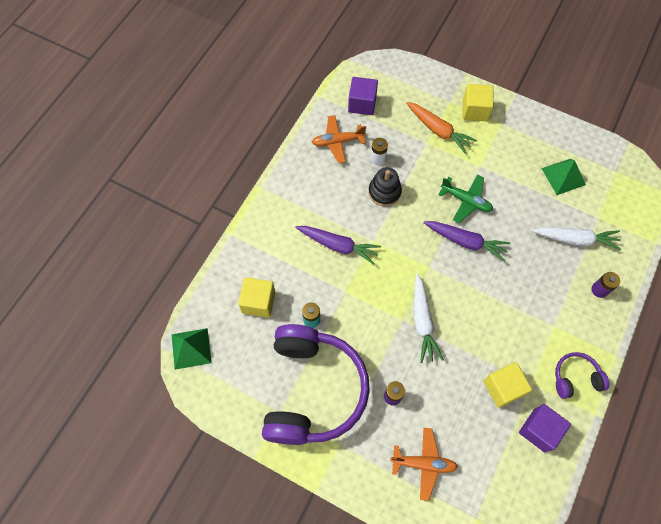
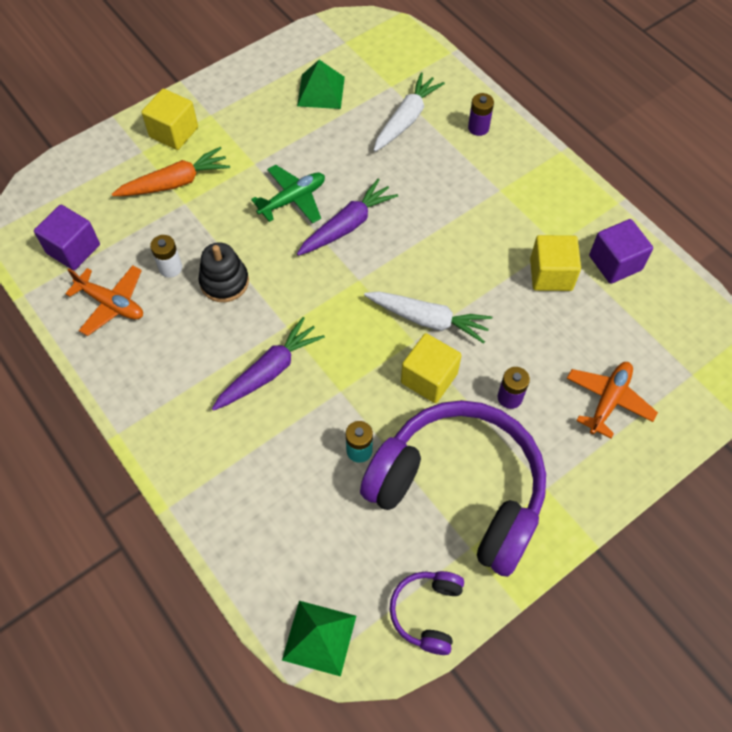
camera: 65 degrees left, 5 degrees down
(258, 302) = (297, 510): yellow cube -> yellow cube (429, 378)
(337, 142) = (111, 304): orange plane -> orange plane turned 75 degrees counterclockwise
(575, 378) = (570, 200): purple headphones -> purple headphones (427, 612)

